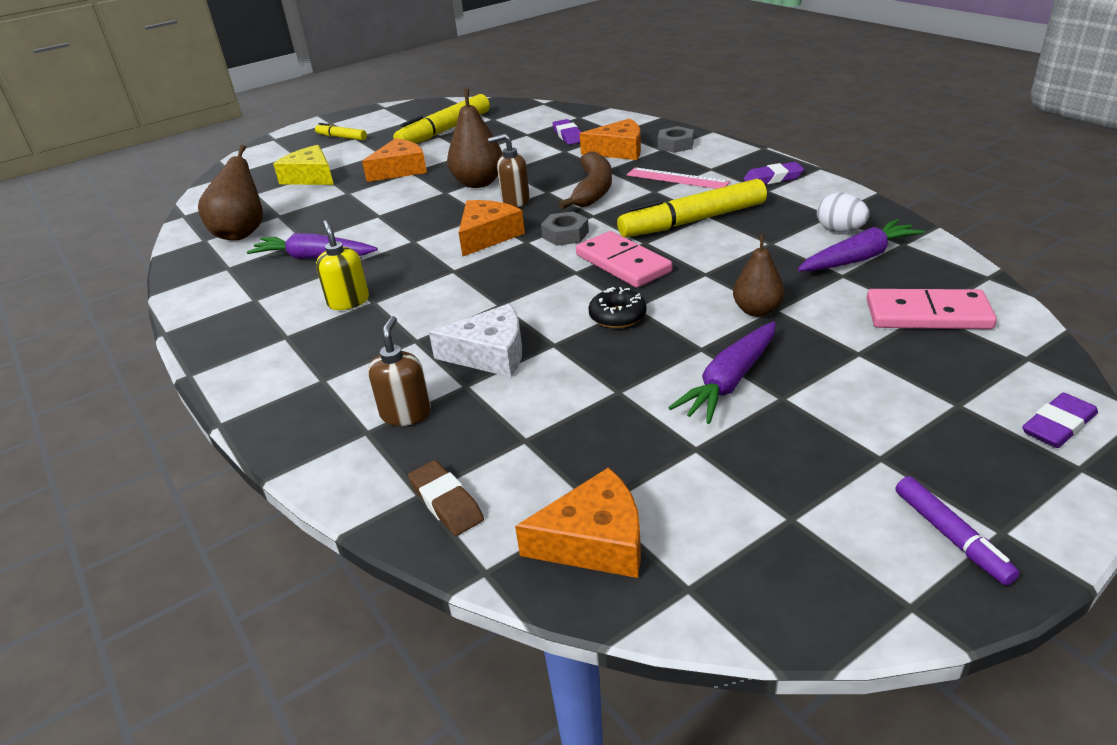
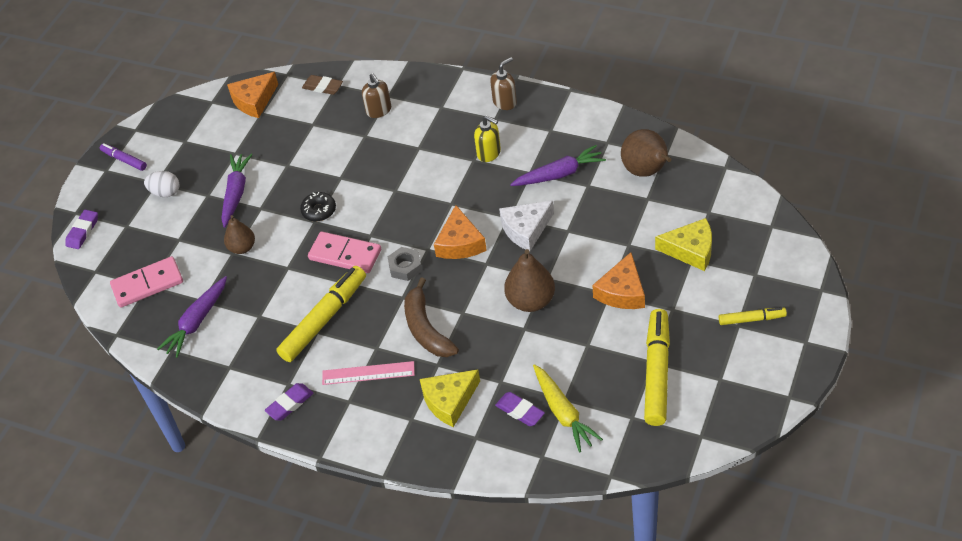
camera: 150 degrees right, 15 degrees up
(490, 354) = (369, 157): white cheese -> white cheese (526, 229)
(515, 201) = (477, 290): brown soap dispenser -> brown soap dispenser (505, 102)
(537, 129) = (563, 413): none -> yellow carrot
(618, 150) = (449, 401): orange cheese -> yellow cheese
(675, 145) = (403, 432): grey nut -> none
(840, 230) = (217, 349): white egg -> white egg (165, 192)

